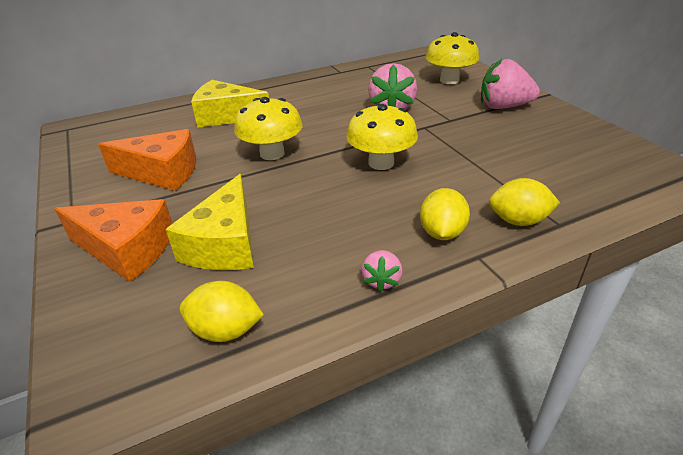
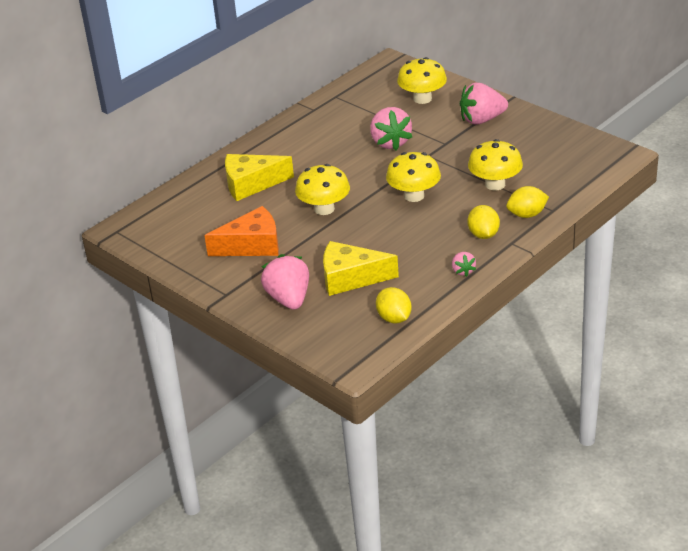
camera: 20 degrees left, 0 degrees up
(127, 249) = (289, 299): orange cheese -> pink strawberry
(225, 244) = (350, 278): yellow cheese -> yellow cheese turned 105 degrees clockwise
(225, 330) = (394, 318): yellow lemon -> yellow lemon turned 75 degrees clockwise
(489, 173) = (495, 184): none -> yellow mushroom

